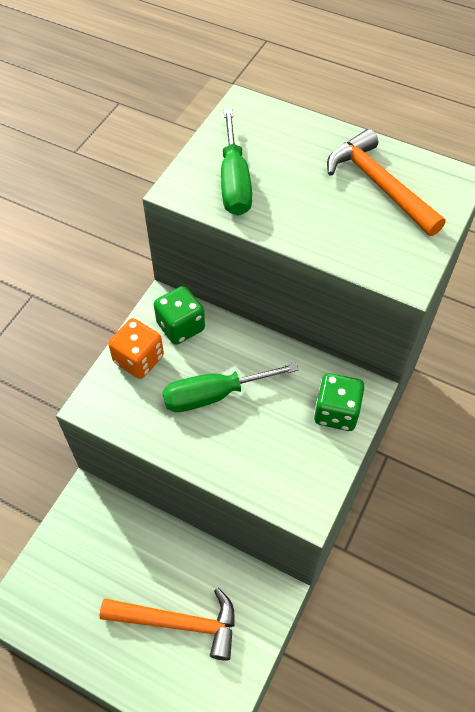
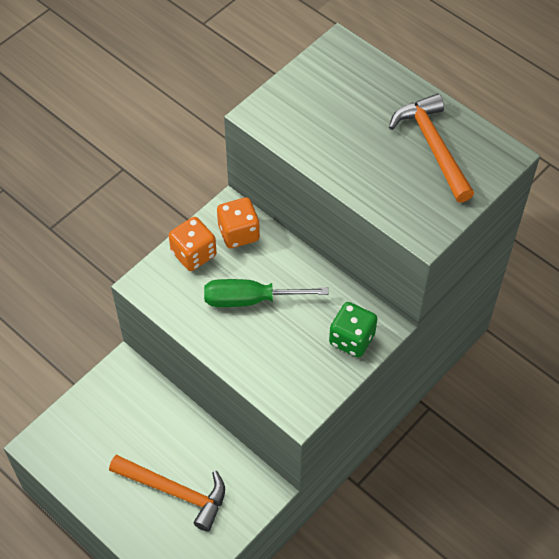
camera: 15 degrees right, 0 degrees up
(181, 326) = (238, 233): green dice -> orange dice
(234, 182) = (307, 117): green screwdriver -> none

